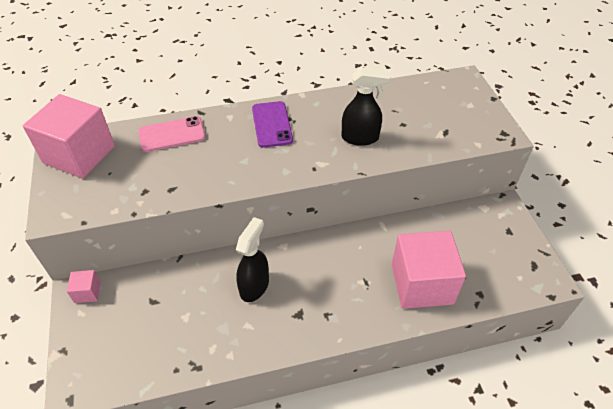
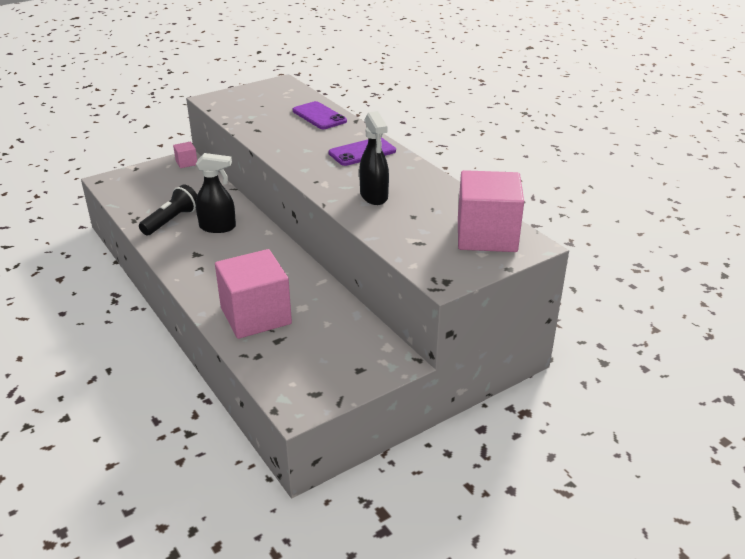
camera: 70 degrees right, 15 degrees down
(79, 154) = (275, 91): pink cube -> pink cube (486, 235)
(172, 134) = (319, 116): pink phone -> purple phone
(218, 327) = (172, 221): none -> black flashlight

